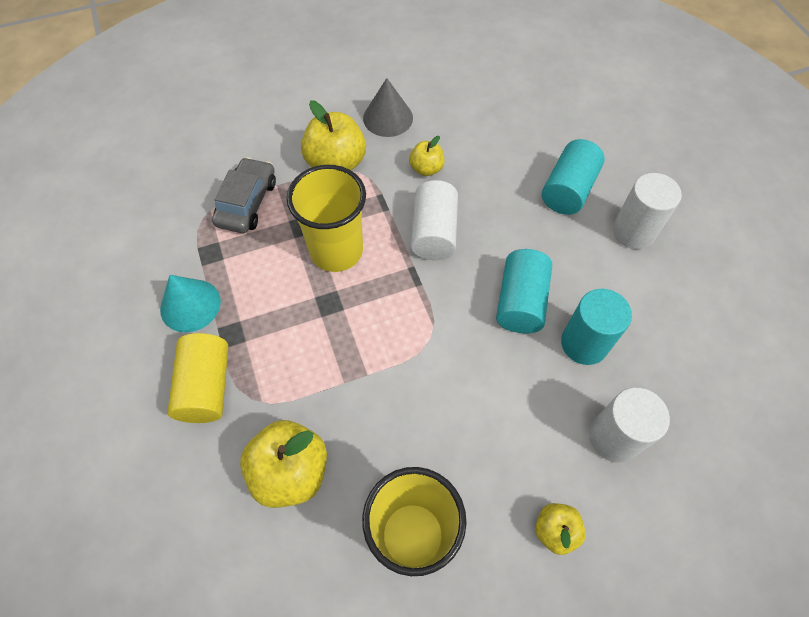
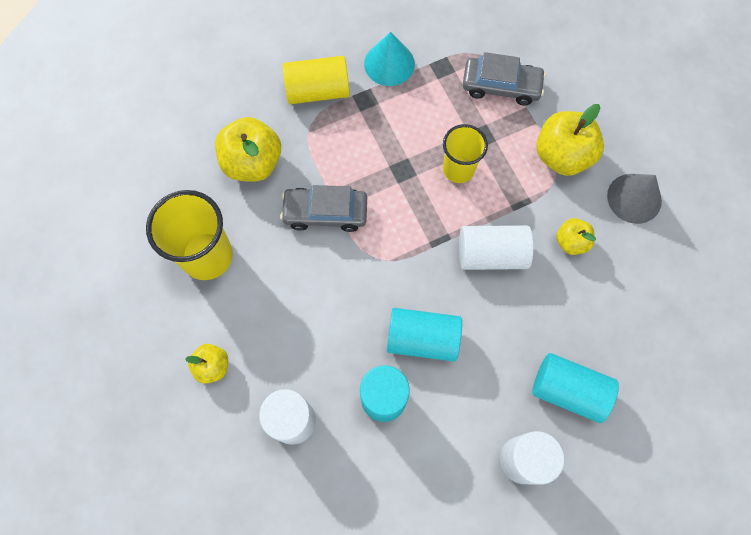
camera: 85 degrees right, 10 degrees up
(336, 251) = (458, 169): yellow cup -> yellow cup, size x0.64
(370, 388) = (325, 213): none -> grey car

